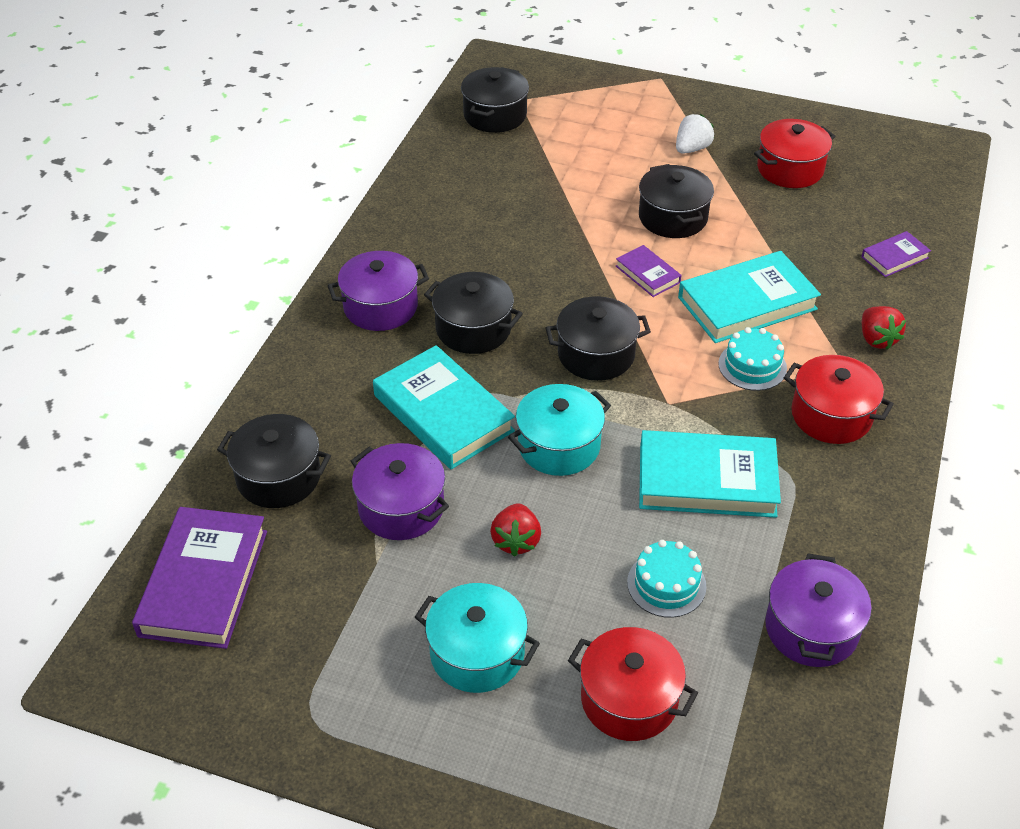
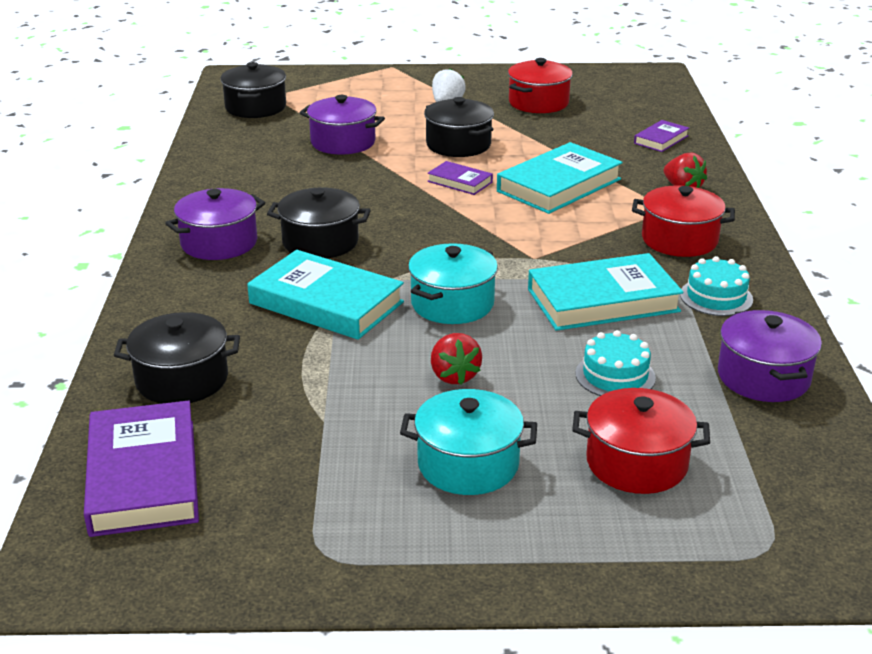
camera: 20 degrees left, 15 degrees down
(401, 508) = (324, 376): purple pot -> purple pot (343, 142)
(596, 354) = (447, 239): black pot -> none
(752, 366) = (591, 222): turquoise cake -> turquoise cake (716, 297)

